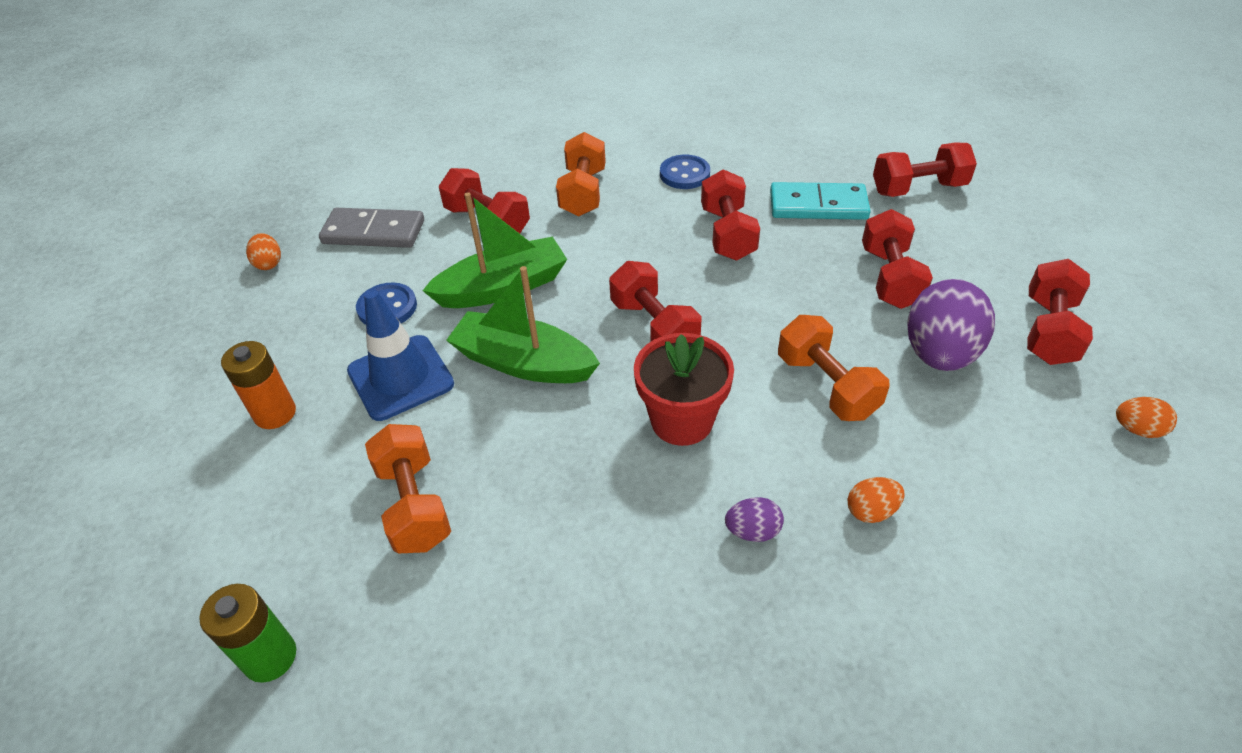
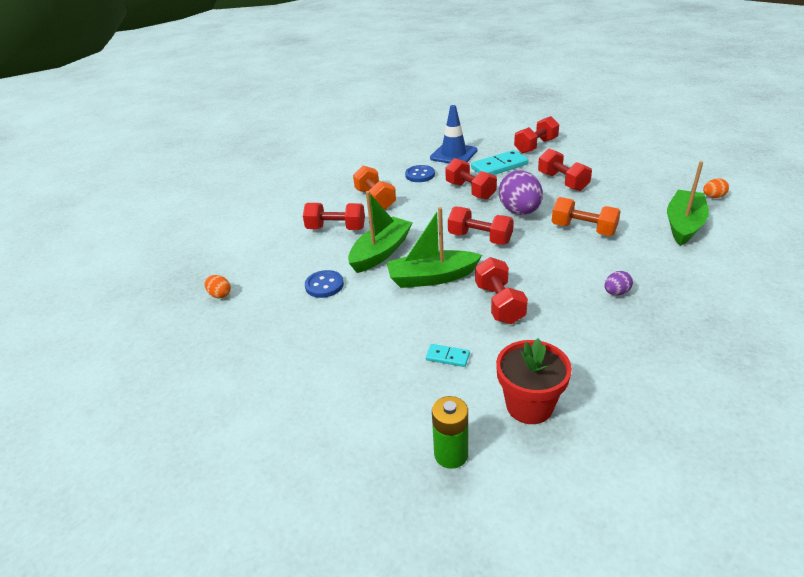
camera: 30 degrees left, 10 degrees down
(275, 413) = (315, 357): orange battery -> none
(373, 232) = (272, 257): grey domino -> none
(400, 377) = (371, 310): blue traffic cone -> blue traffic cone (453, 154)
(414, 504) = (447, 357): orange dumbbell -> turquoise domino
(682, 421) = (537, 267): red flower pot -> red flower pot (529, 406)
(871, 511) = (653, 264): orange egg -> none
(939, 354) = (614, 201): purple egg -> purple egg (519, 212)
(1013, 460) = (683, 225): none -> green boat
(1048, 330) = (645, 177): red dumbbell -> red dumbbell (499, 304)

